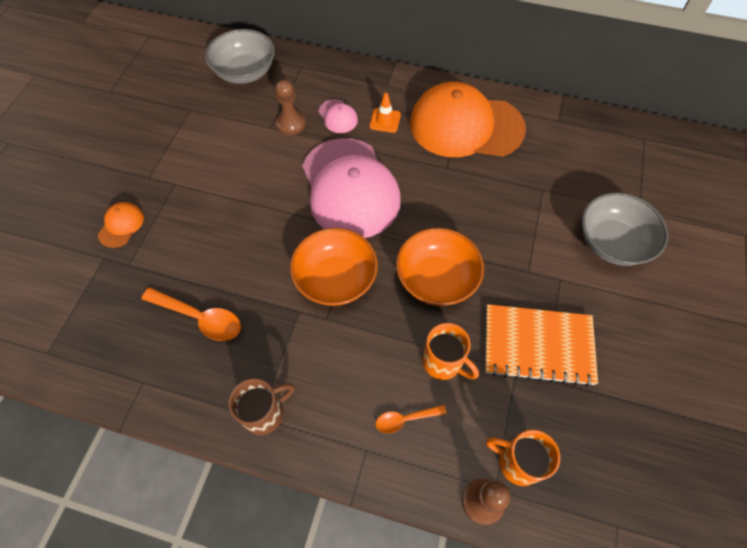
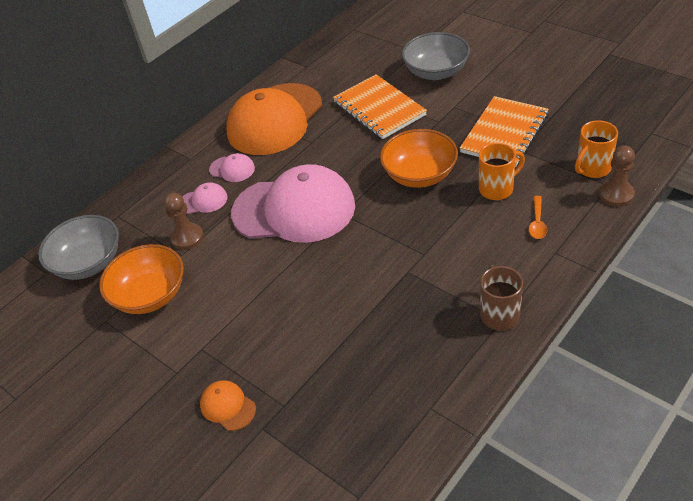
camera: 60 degrees left, 15 degrees down
(200, 317) = (379, 349): orange spoon -> none
(335, 279) = (387, 239): orange bowl -> orange bowl (150, 295)
(385, 120) = (232, 169): orange traffic cone -> pink cap
(522, 208) = (379, 109): none -> orange notebook

